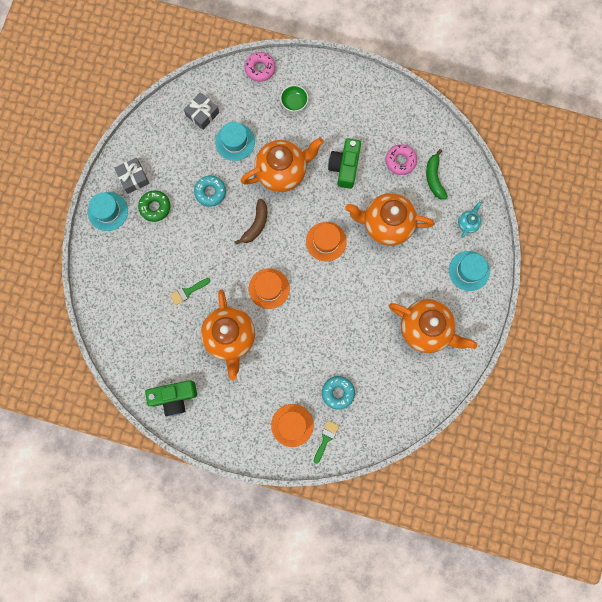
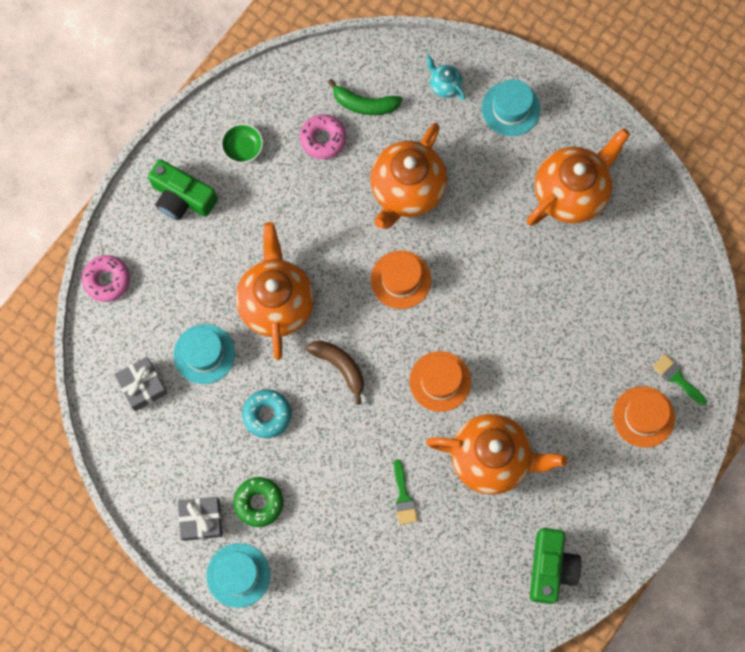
camera: 70 degrees left, 5 degrees down
(294, 102) = (178, 250): green bowl -> green bowl (243, 148)
(338, 392) = (619, 339): turquoise donut -> none
(345, 167) = (302, 215): green camera -> green camera (182, 198)

